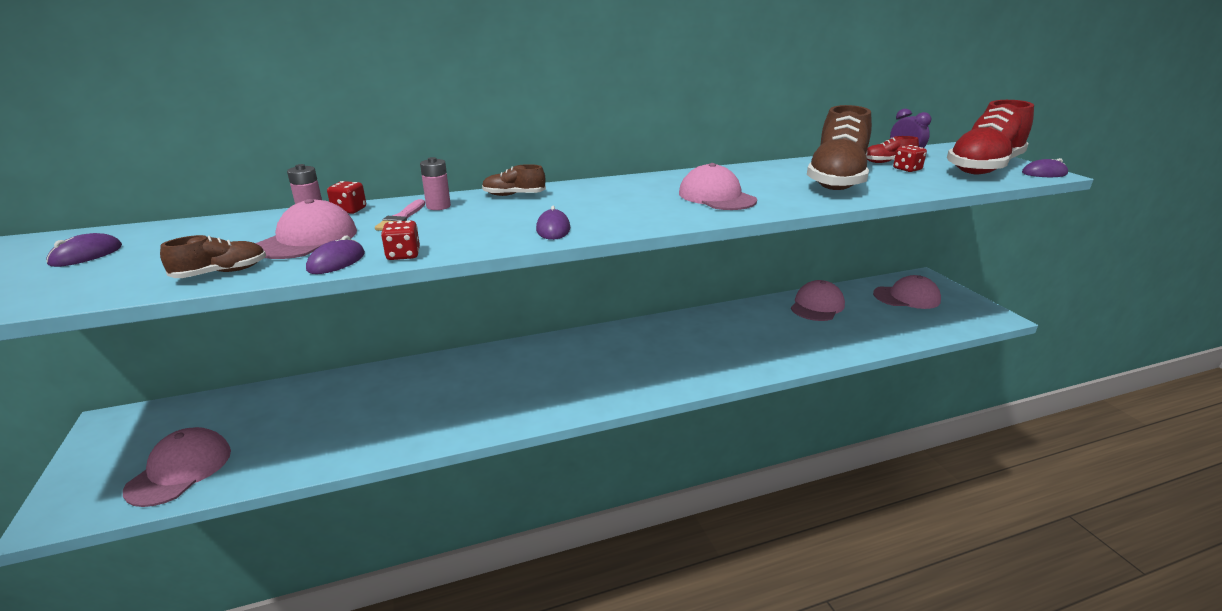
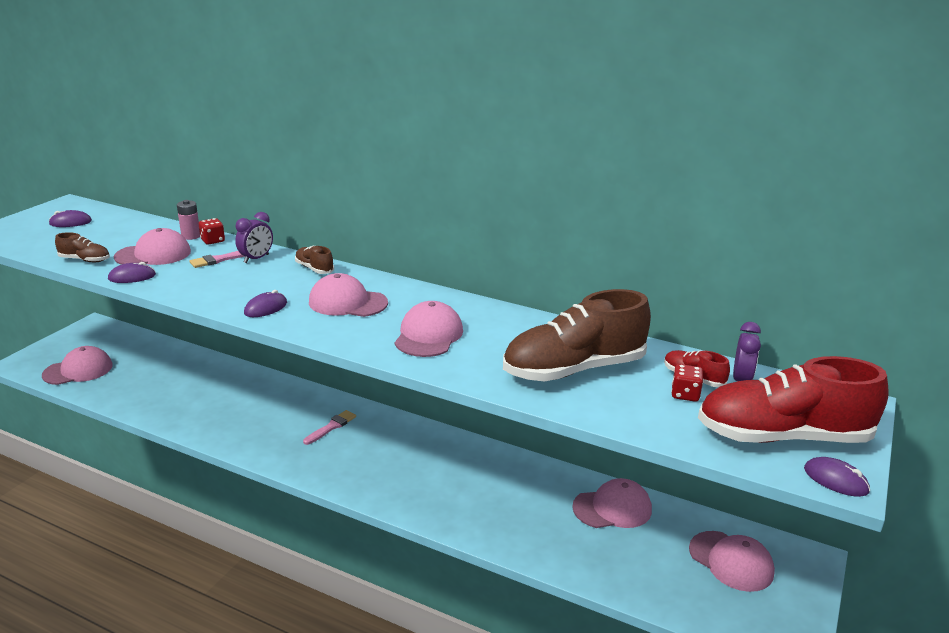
camera: 45 degrees right, 0 degrees up
(403, 255) = (163, 288): red dice -> none
(438, 206) = (256, 259): pink battery -> purple clock
(566, 362) = (331, 427): none -> pink brush
(606, 202) = (347, 302): none -> pink cap

